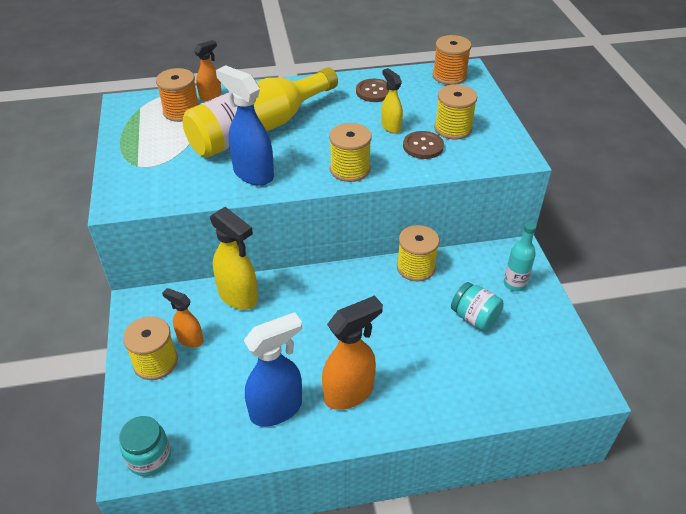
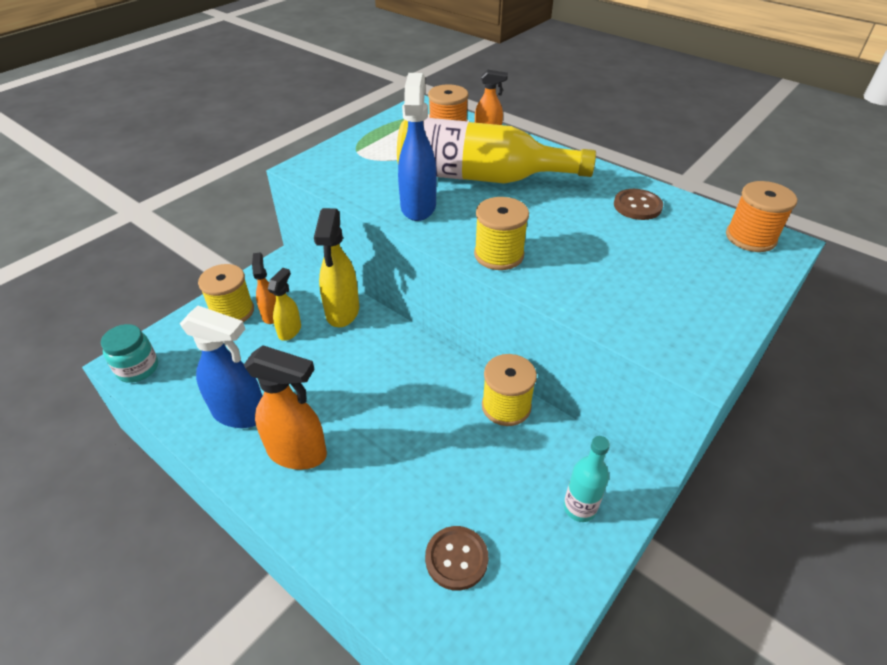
camera: 50 degrees right, 0 degrees up
(390, 127) = (600, 245): yellow spray bottle -> yellow spray bottle (290, 331)
(423, 146) = (603, 282): brown button -> brown button (456, 558)
(453, 128) = (666, 287): yellow spool -> none
(474, 318) = (489, 498): turquoise jar -> none

